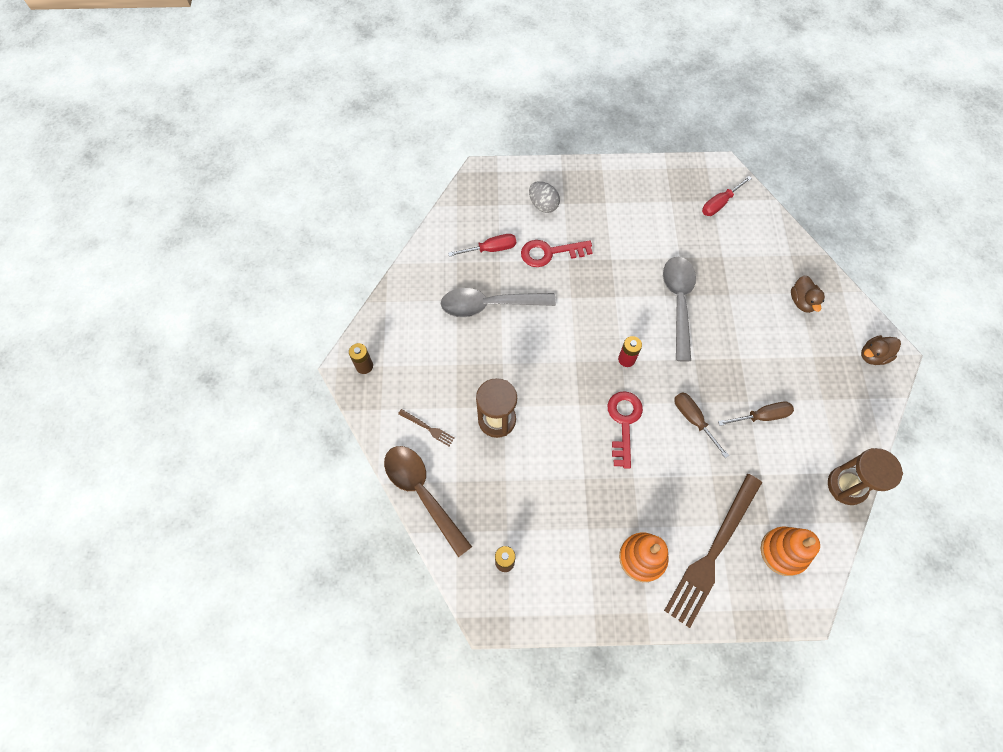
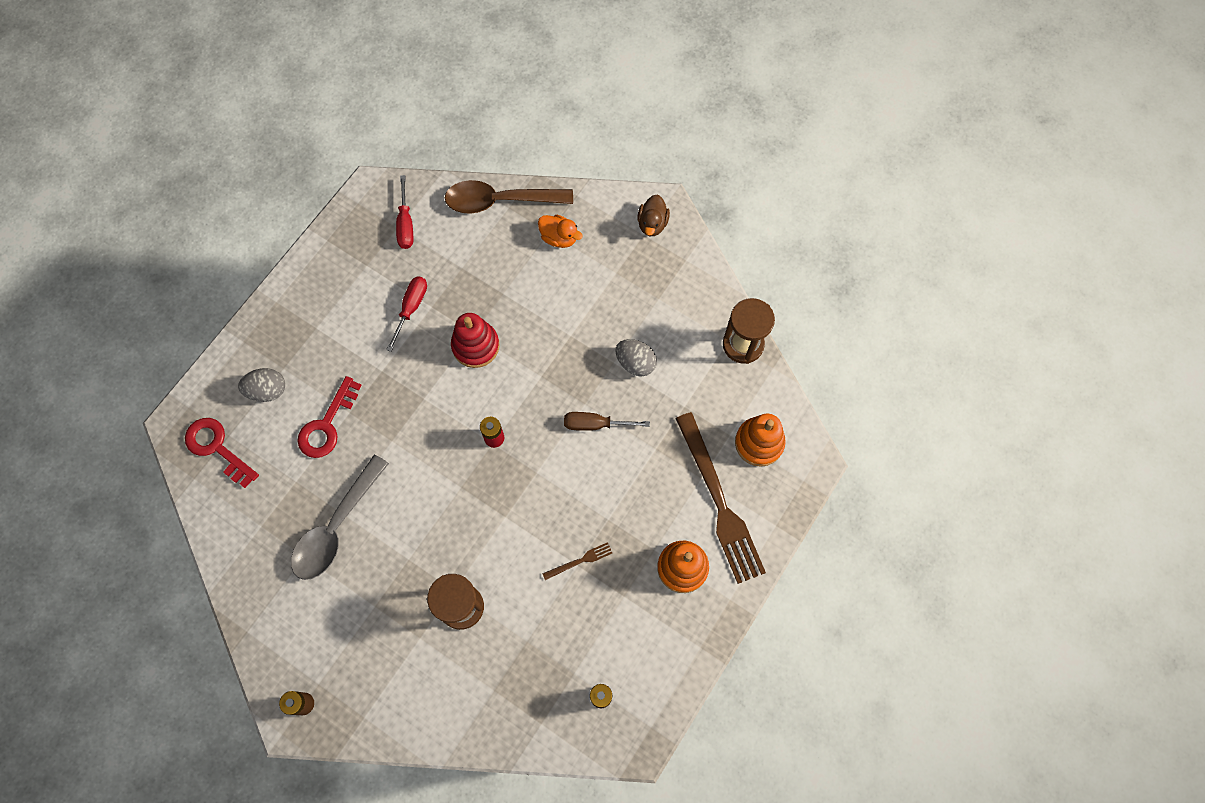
camera: 55 degrees left, 5 degrees up
(422, 493) = (481, 732): brown spoon -> brown spoon (500, 201)
(428, 428) = (419, 682): brown fork -> brown fork (580, 561)
(490, 249) = (274, 480): red screwdriver -> red screwdriver (411, 308)
(624, 422) = (552, 488): red key -> red key (217, 448)
(678, 303) = (475, 346): grey spoon -> red stacking toy
(761, 416) = (635, 363): brown screwdriver -> grey egg
(802, 301) = (559, 237): brown duck -> orange duck

